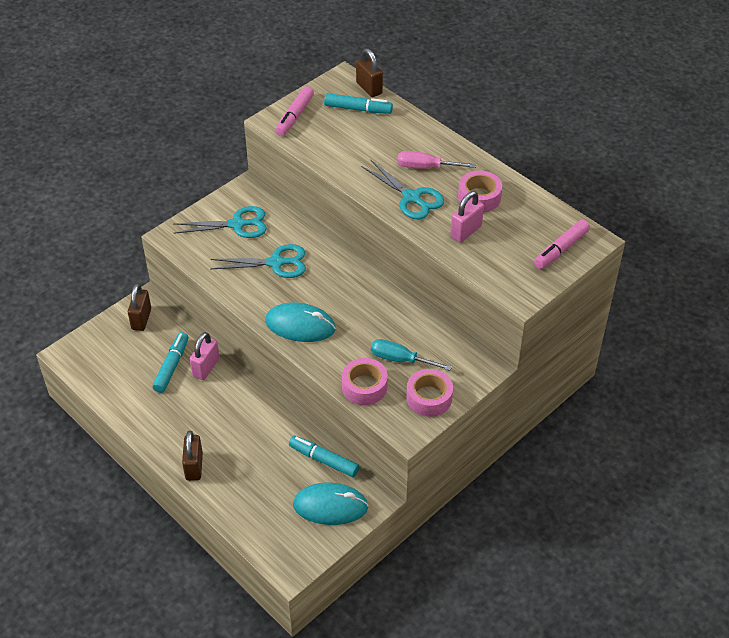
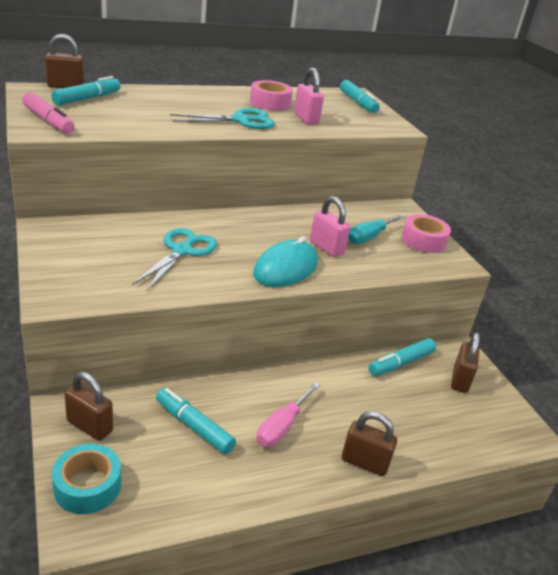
camera: 70 degrees left, 15 degrees down
(97, 342) = (87, 486): none -> turquoise tape
(206, 367) = (219, 398): pink padlock -> pink padlock (326, 248)
(237, 224) = (94, 252): turquoise scissors -> none
(330, 506) = (460, 380): turquoise mouse -> brown padlock
(364, 386) = (392, 264): pink tape -> none
(426, 167) = (208, 104): pink screwdriver -> pink screwdriver (282, 426)
(561, 249) = (358, 103): pink marker -> turquoise marker

